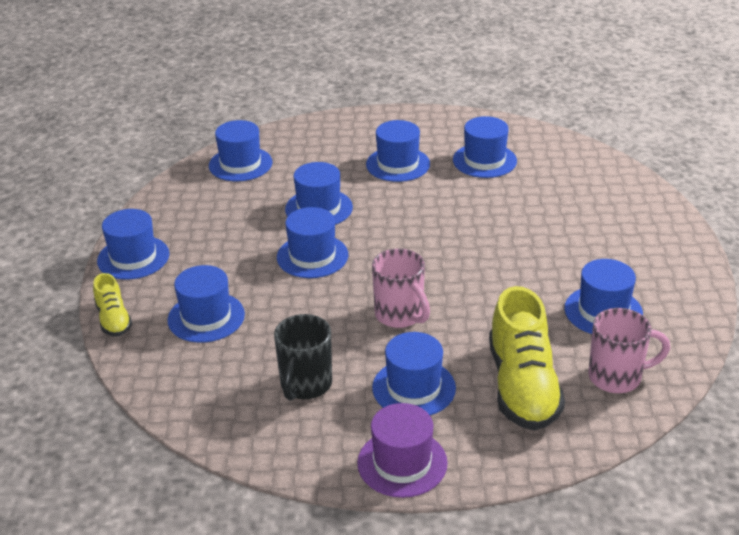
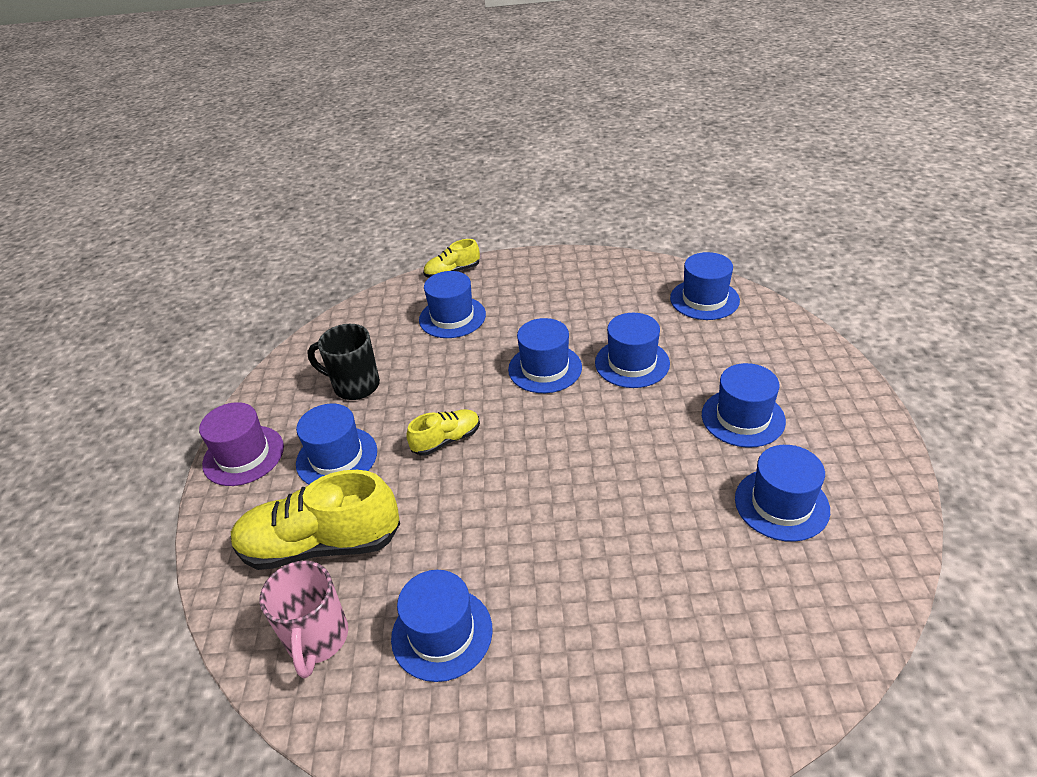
camera: 90 degrees right, 5 degrees up
(133, 257) = (536, 265): blue hat -> none
(400, 315) = (446, 440): pink mug -> yellow shoe

